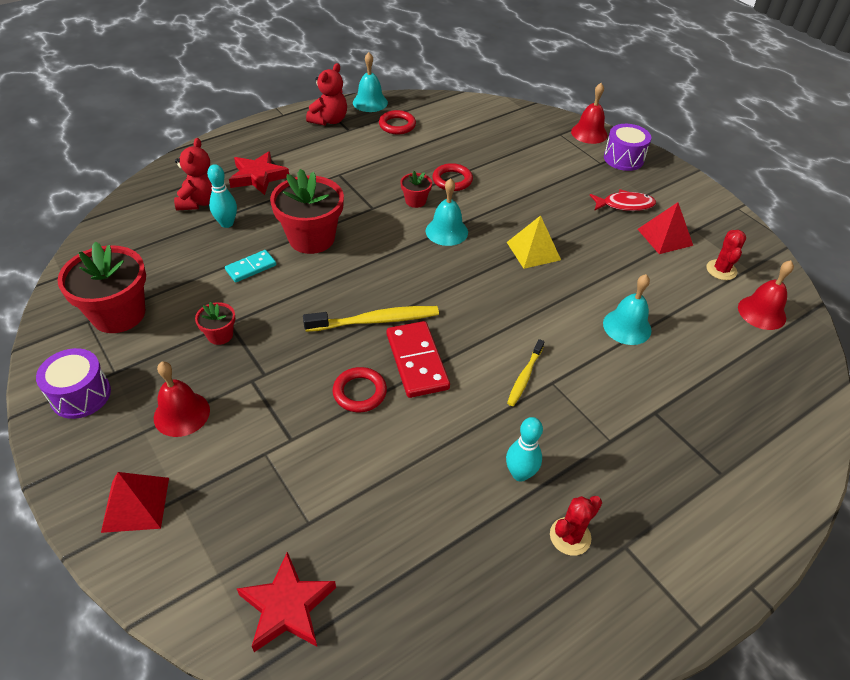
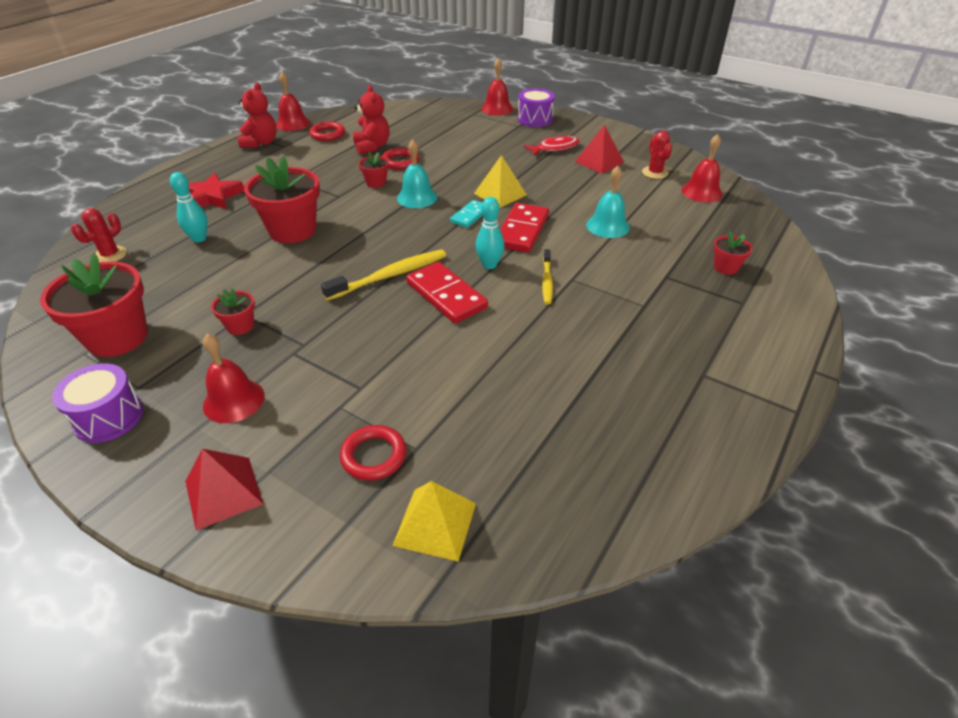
camera: 20 degrees left, 5 degrees down
(200, 202) = (161, 228): red teddy bear -> red teddy bear (372, 147)
(251, 268) = (243, 266): turquoise domino -> turquoise domino (470, 216)
(287, 606) = (435, 524): red star -> yellow pyramid
(359, 392) = (406, 332): red ring -> red ring (374, 456)
(370, 102) = (293, 123): turquoise bell -> red bell
(520, 474) = (586, 350): turquoise bowling pin -> turquoise bowling pin (489, 265)
(532, 305) = (522, 231): none -> red domino
(570, 536) = (655, 382): red cactus -> red cactus (110, 255)
(729, 422) = (725, 267): none -> red flower pot

